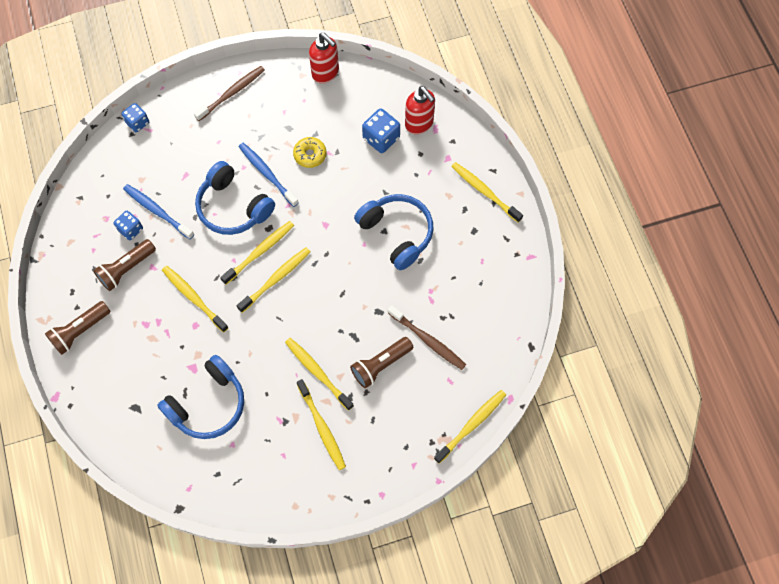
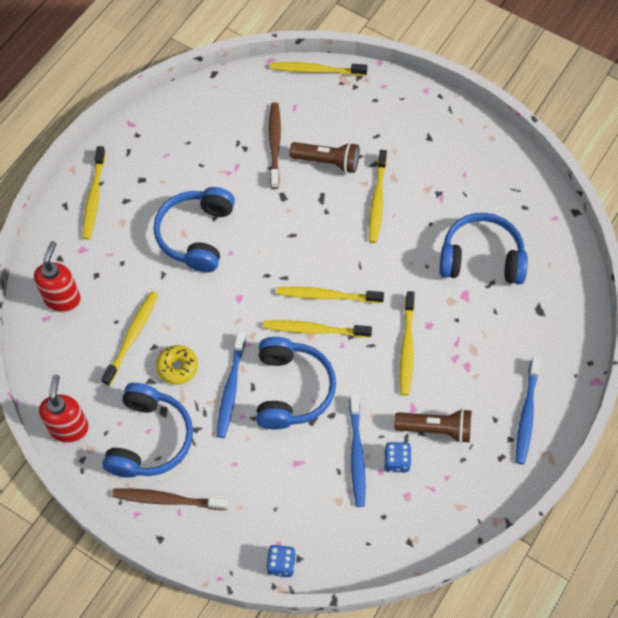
camera: 130 degrees left, 5 degrees down
(80, 331) = (526, 415): brown flashlight -> blue toothbrush
(278, 109) = (149, 439): none -> blue headphones
(322, 428) = (417, 164): yellow toothbrush -> yellow toothbrush (132, 336)
(381, 138) = (107, 319): blue dice -> none

